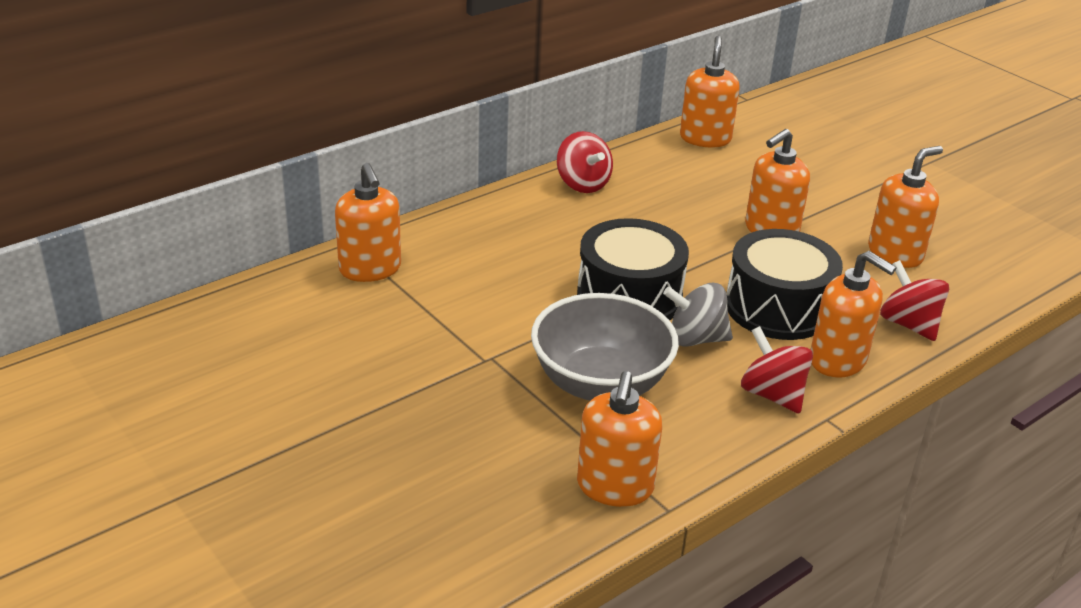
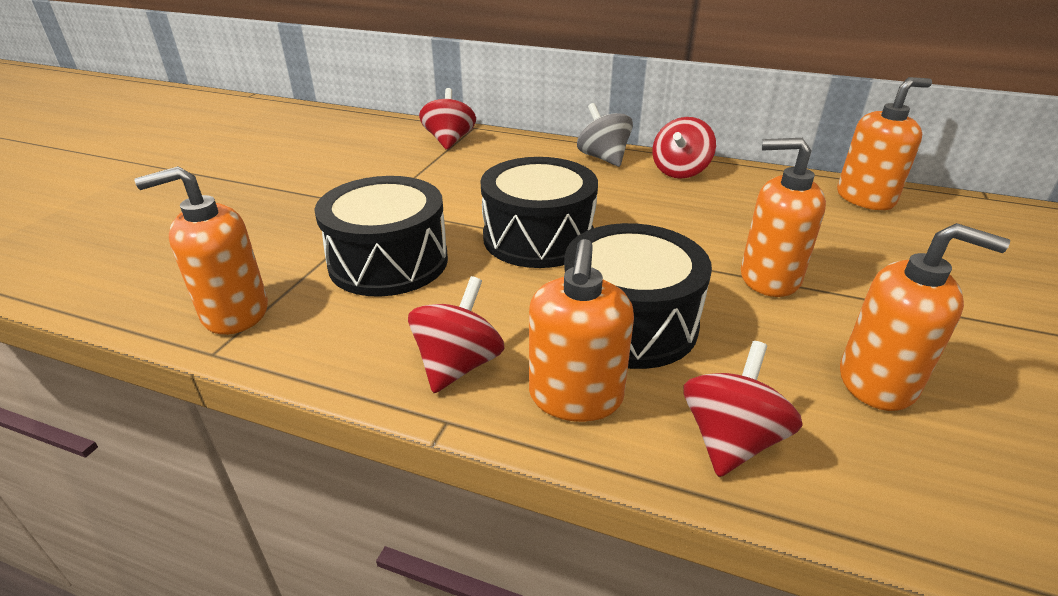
camera: 60 degrees right, 0 degrees up
(370, 269) = (449, 141): orange soap dispenser -> red spinning top
(600, 383) = (388, 262): grey bowl -> black drum
(695, 338) = (511, 289): grey spinning top -> grey spinning top (603, 158)

